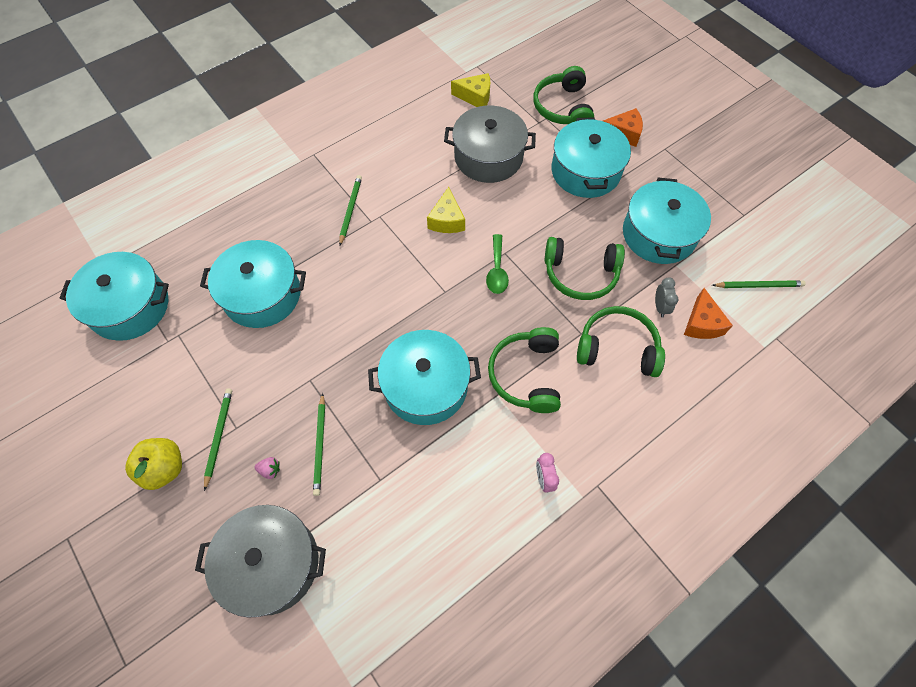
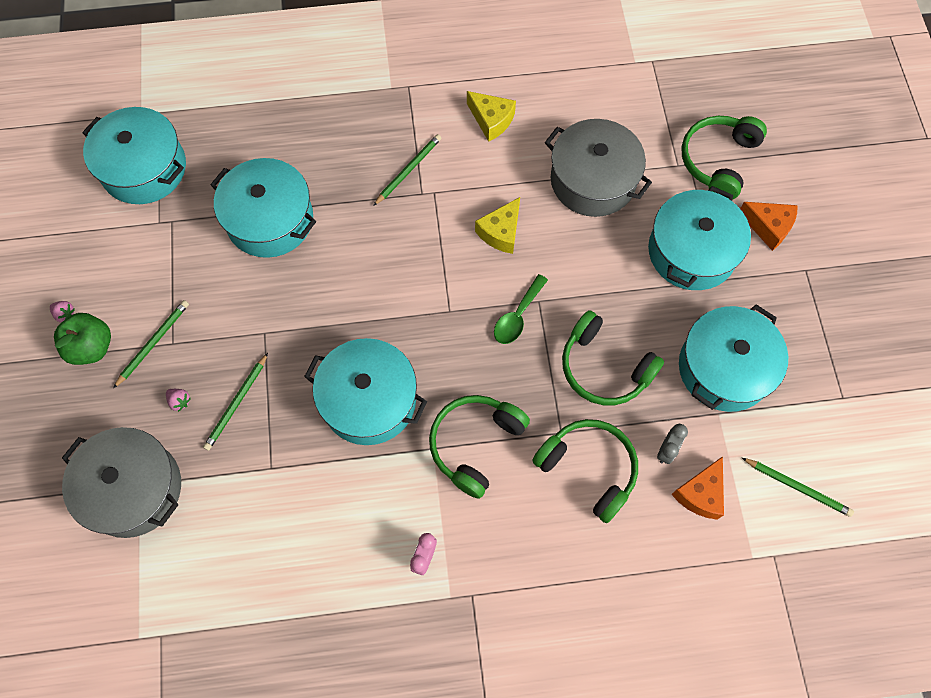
camera: 30 degrees right, 5 degrees up
(124, 454) = (65, 314): none -> pink strawberry
(164, 468) = (92, 347): yellow apple -> green apple
(475, 97) = (625, 99): yellow cheese -> yellow cheese (491, 120)

